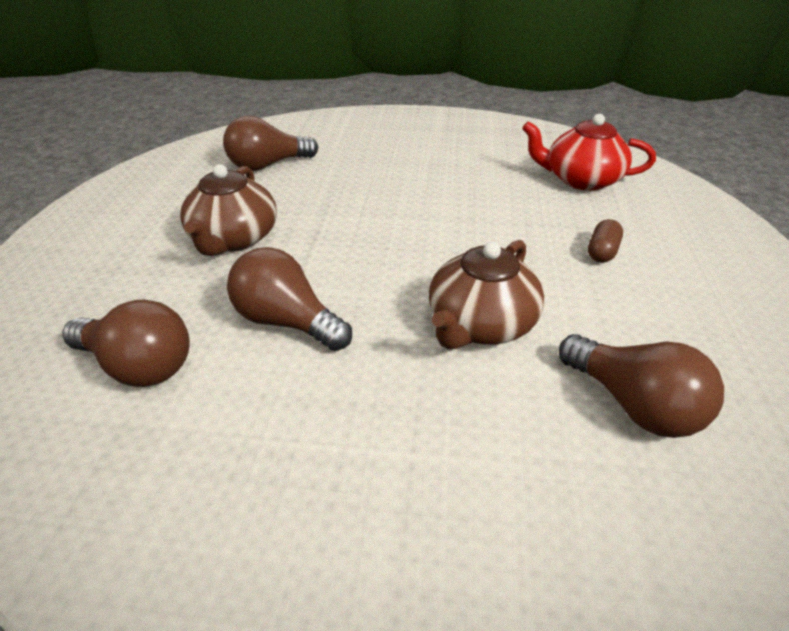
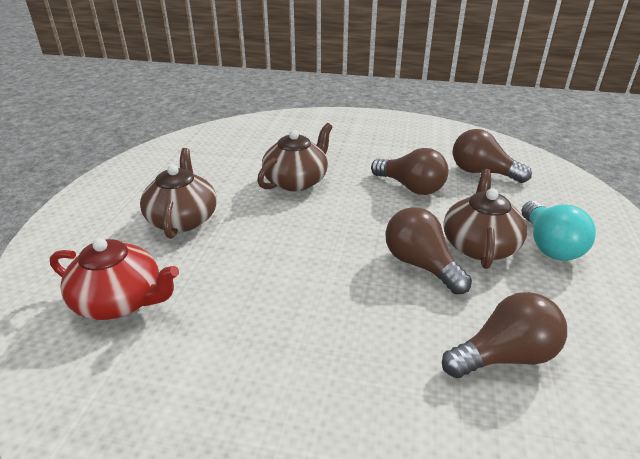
camera: 175 degrees left, 5 degrees down
(150, 243) = (549, 245): none -> turquoise light bulb
(602, 252) = (183, 219): brown capsule -> brown teapot
(633, 405) = (241, 151): brown light bulb -> brown light bulb (421, 265)

